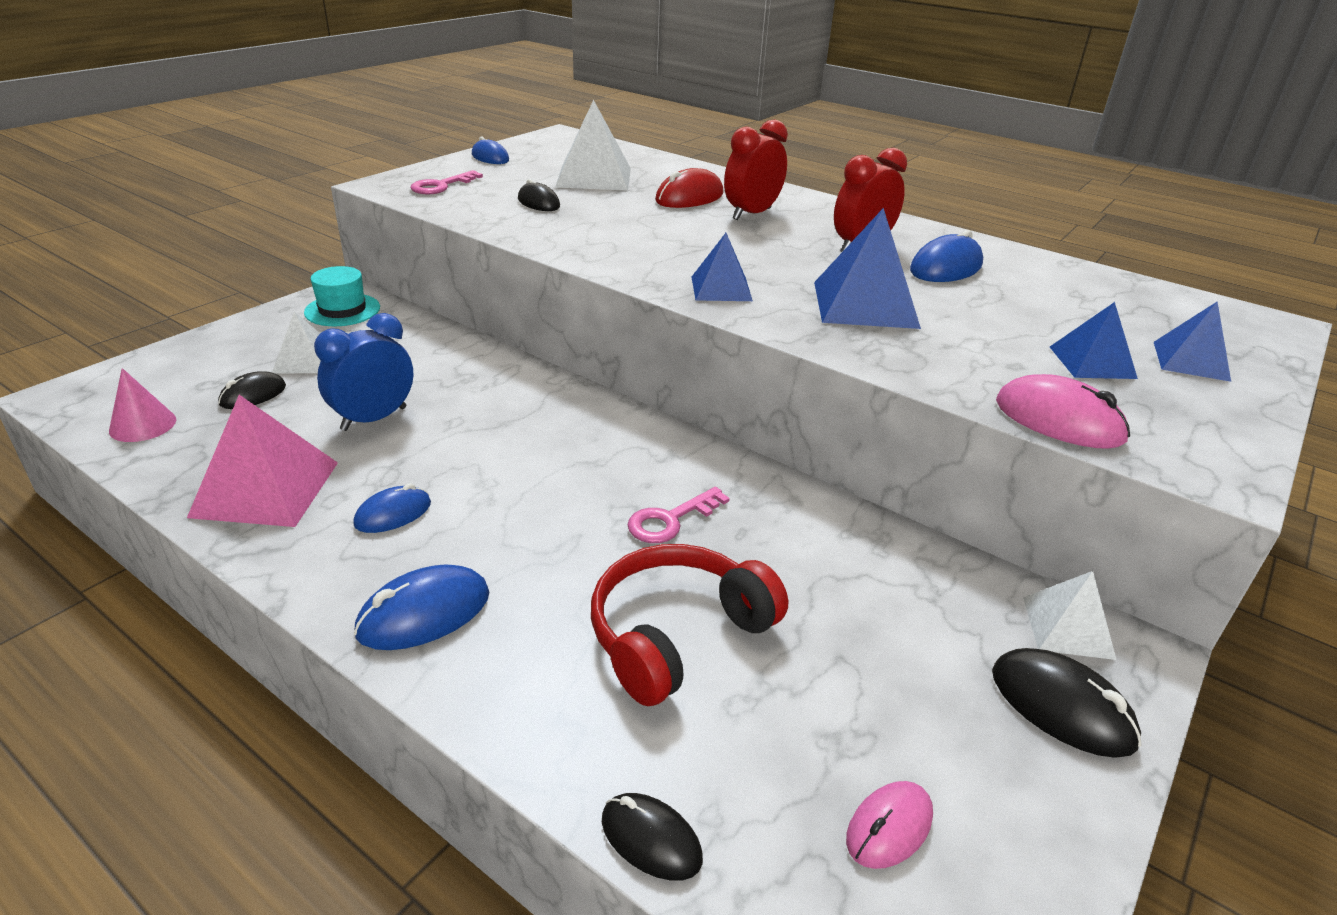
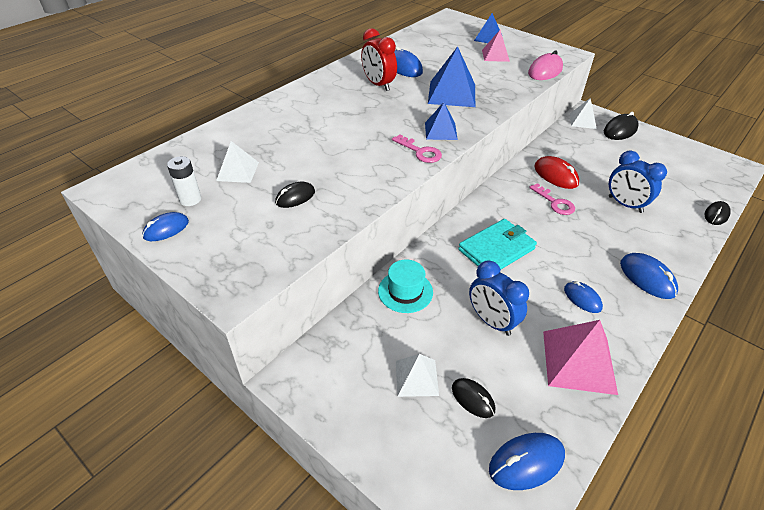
camera: 85 degrees left, 10 degrees up
(143, 425) = (526, 462): pink cone -> blue mouse
(342, 310) = (327, 370): turquoise hat -> turquoise hat (405, 291)
(441, 186) = (244, 253): pink key -> pink key (420, 152)
(530, 436) = (496, 249): none -> turquoise wallet
(539, 162) = (190, 199): none -> white battery
(594, 177) = (238, 171): white pyramid -> white pyramid, size x0.61
(677, 634) = (625, 204): red headphones -> blue clock
(689, 197) = (291, 132): red mouse -> red mouse (555, 175)
(751, 214) = (324, 112): red clock -> none
(889, 827) = (684, 169): pink mouse -> none
(1092, 362) = (495, 55): blue pyramid -> pink pyramid

